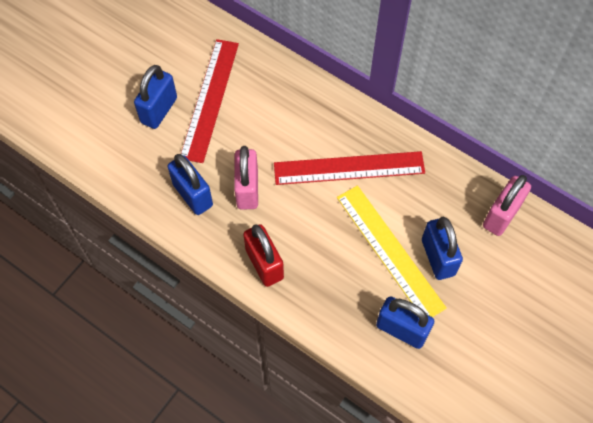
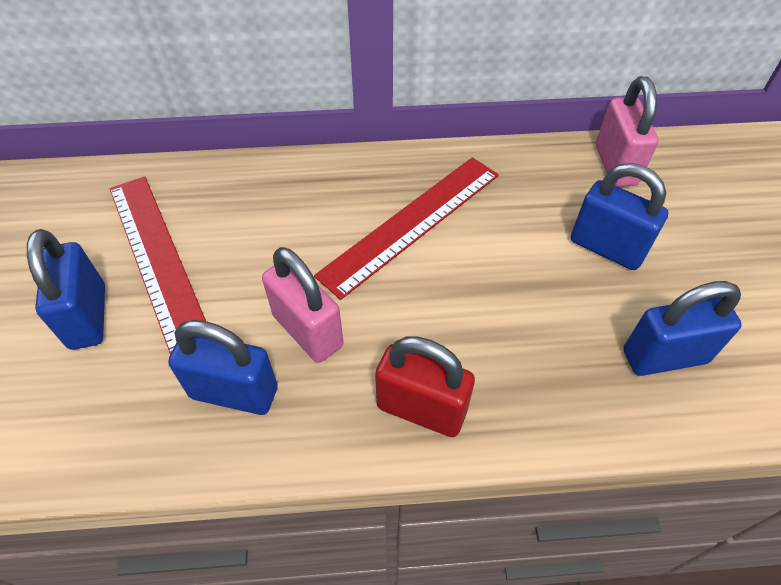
camera: 40 degrees left, 10 degrees down
(389, 251) = (552, 279): yellow ruler -> none

